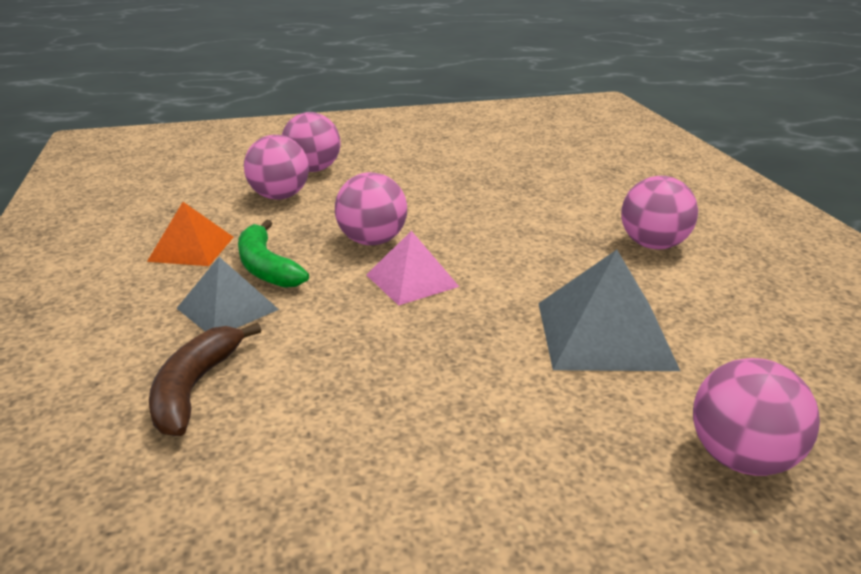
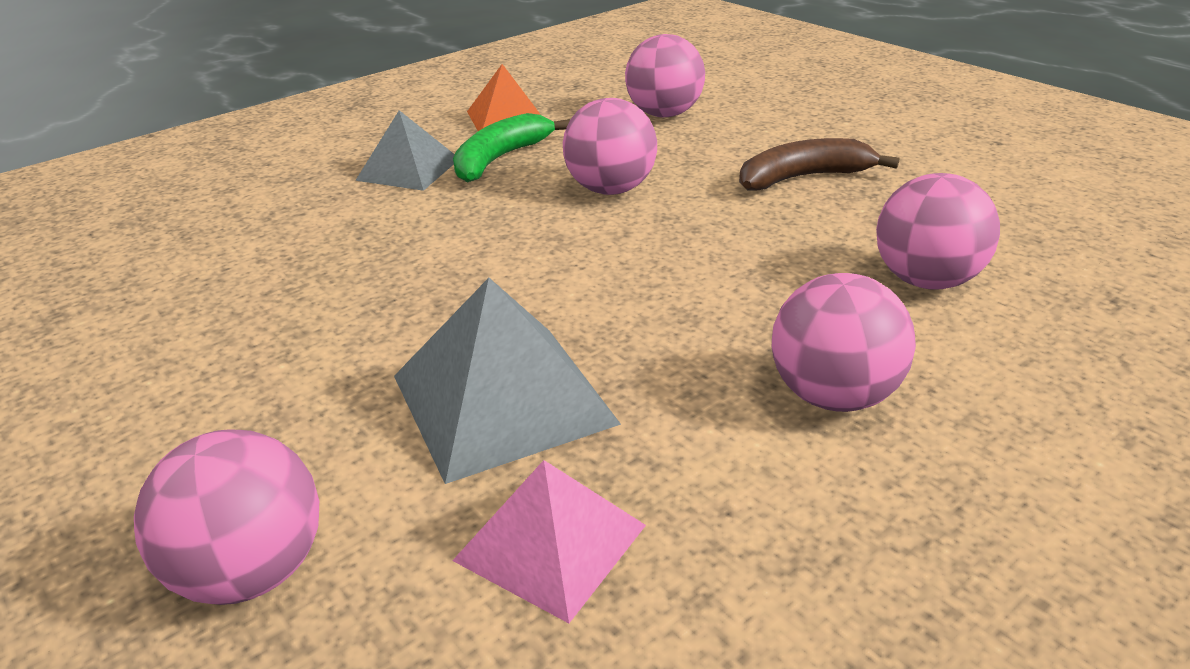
camera: 65 degrees right, 5 degrees up
(195, 388) = (274, 200): brown banana -> brown banana (803, 177)
(313, 169) = (757, 106): pink ball -> pink ball (925, 280)
(412, 280) = (537, 236): pink pyramid -> pink pyramid (551, 542)

